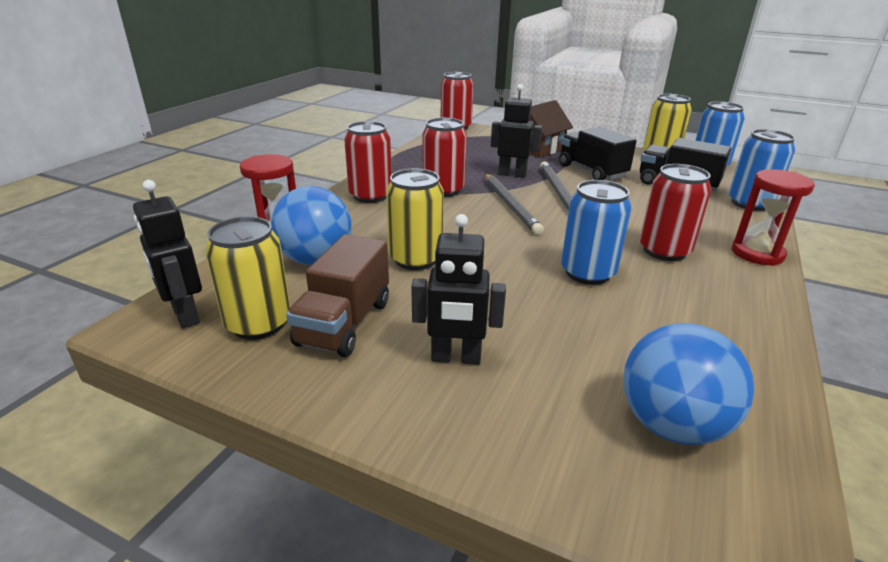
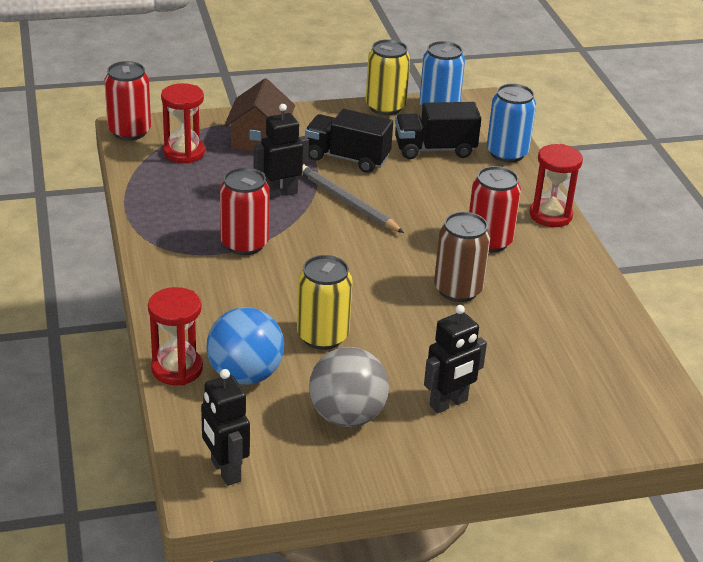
camera: 40 degrees left, 5 degrees up
(185, 315) = (225, 471): black robot -> black robot turned 45 degrees clockwise
(258, 324) = (289, 448): yellow can -> none
(344, 323) = (347, 416): brown truck -> grey ball
(370, 196) = (186, 281): red can -> none
(474, 142) = (184, 153): none -> red hourglass
(510, 205) = (325, 238): grey pencil -> none
(587, 273) = (458, 290): blue can -> brown can
(671, 425) = (599, 383): blue ball -> none

